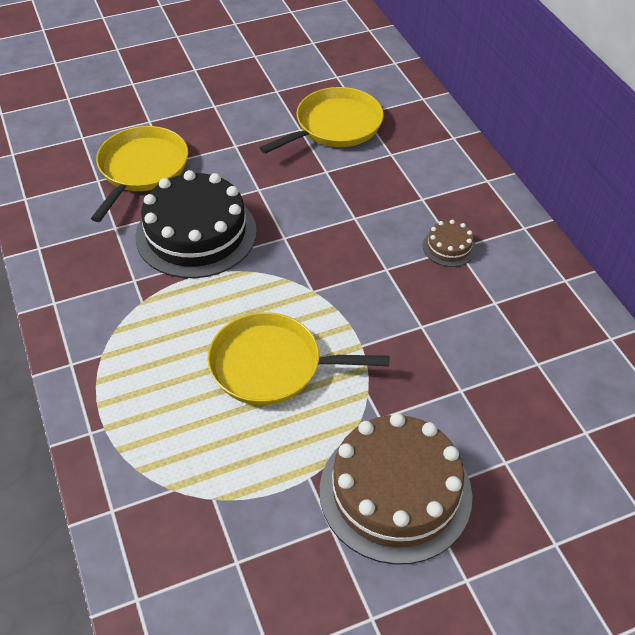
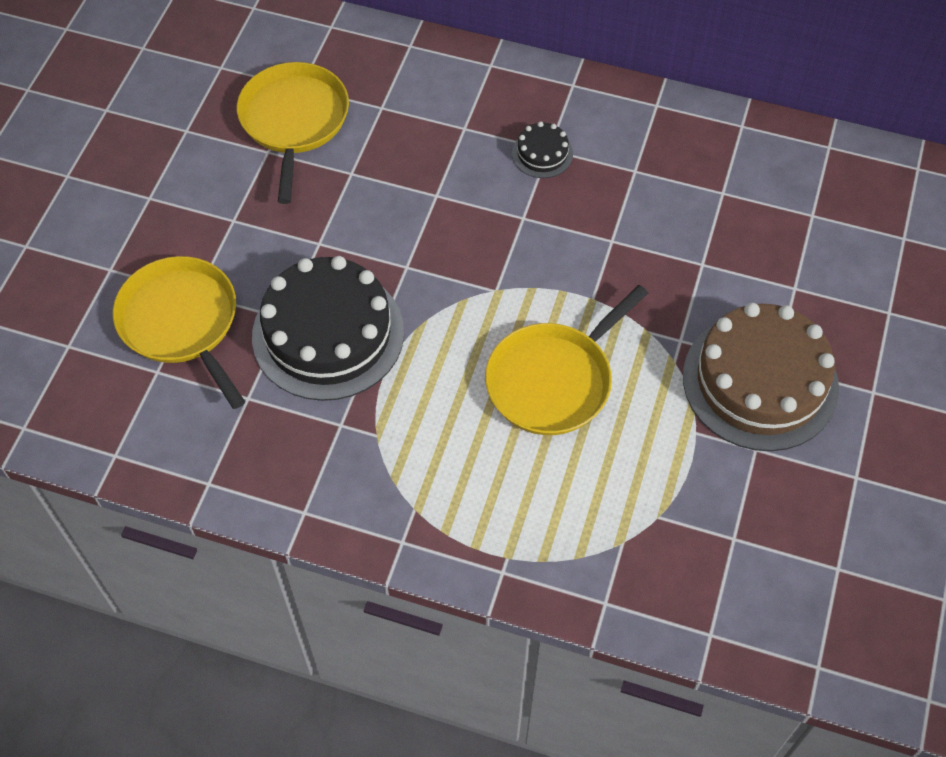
camera: 50 degrees left, 10 degrees up
(449, 247) = (542, 154): brown cake -> black cake

